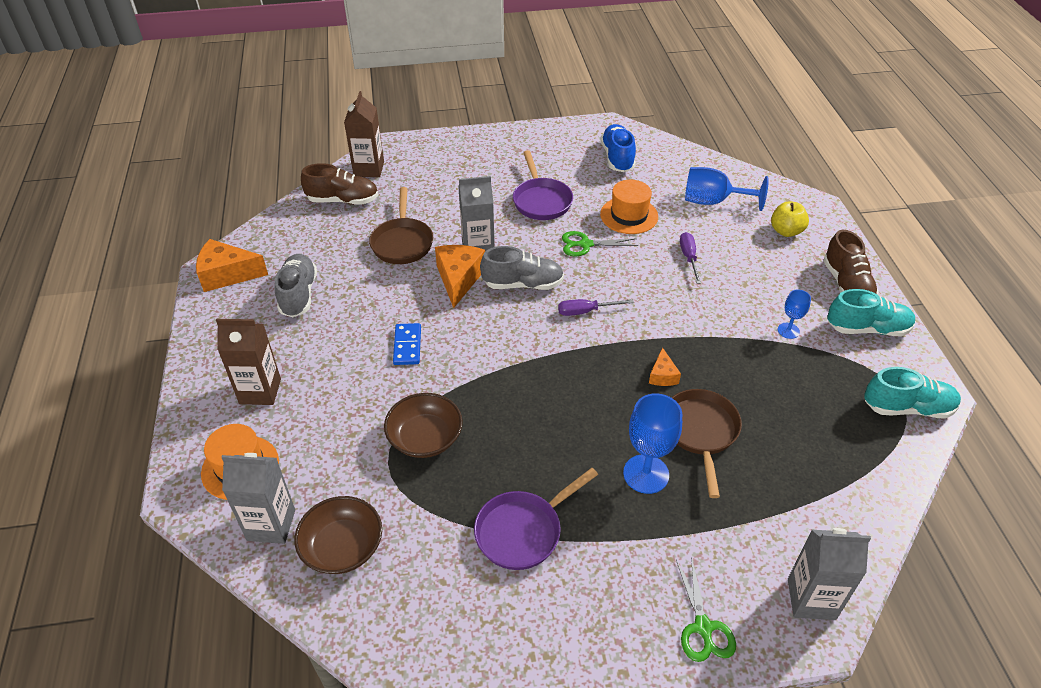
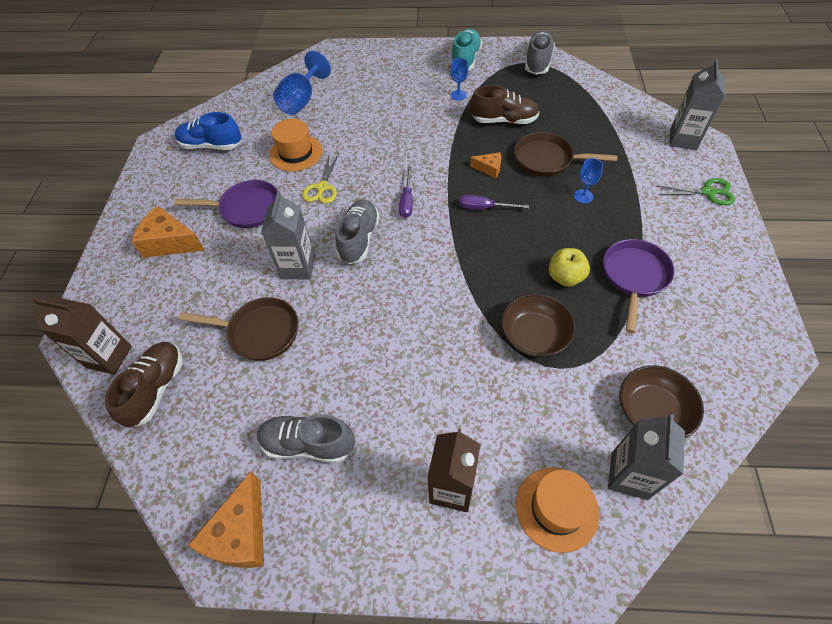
camera: 75 degrees left, 10 degrees up
(407, 346) = (416, 340): blue domino -> none
(459, 279) = (335, 287): orange cheese -> orange cheese (170, 242)
(523, 531) = (634, 277): purple pan -> purple pan turned 135 degrees counterclockwise
(585, 244) = (322, 187): green scissors -> yellow scissors
(646, 474) = (583, 196): blue goblet -> blue goblet, size x0.55
(689, 257) = (363, 128): purple screwdriver -> purple screwdriver (484, 208)
(786, 231) = (354, 71): yellow apple -> yellow apple (565, 277)
(846, 285) = (421, 58): brown shoe -> brown shoe (504, 120)
(907, 408) = (538, 62): turquoise shoe -> grey shoe

